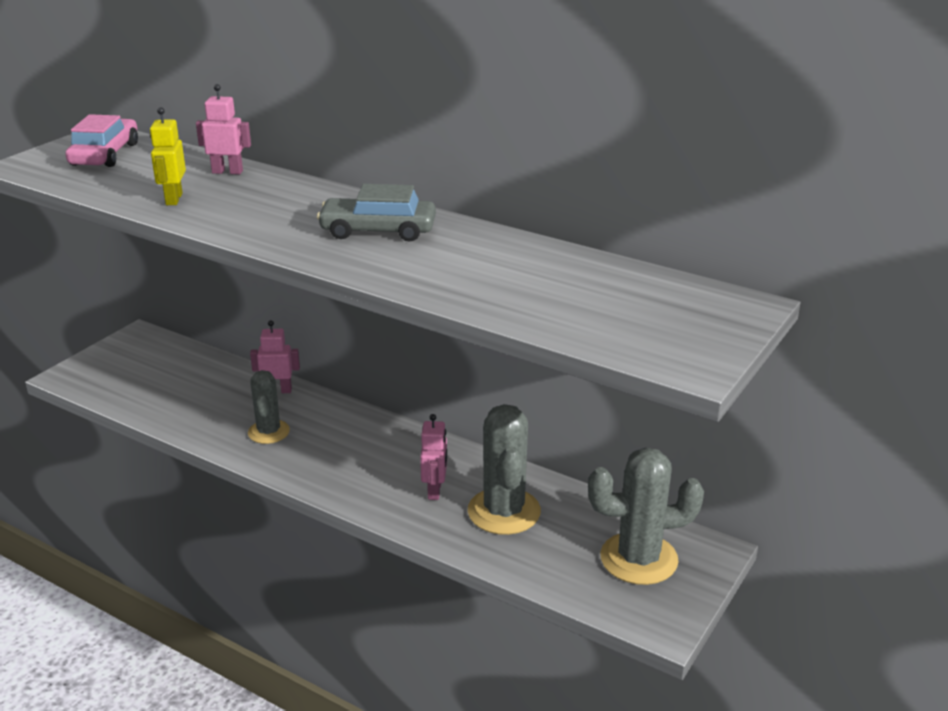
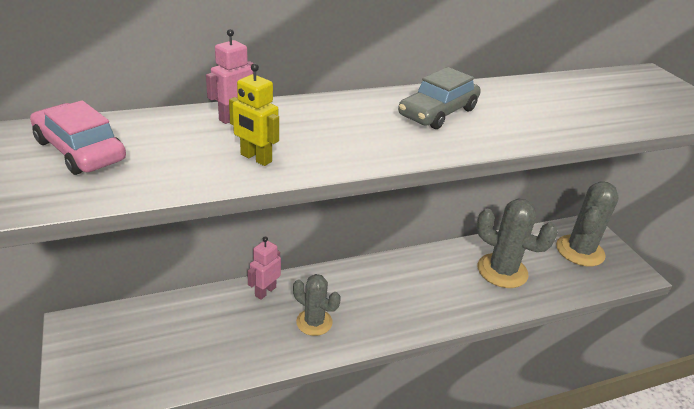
camera: 55 degrees left, 5 degrees up
(435, 490) = (458, 285): pink robot -> none

